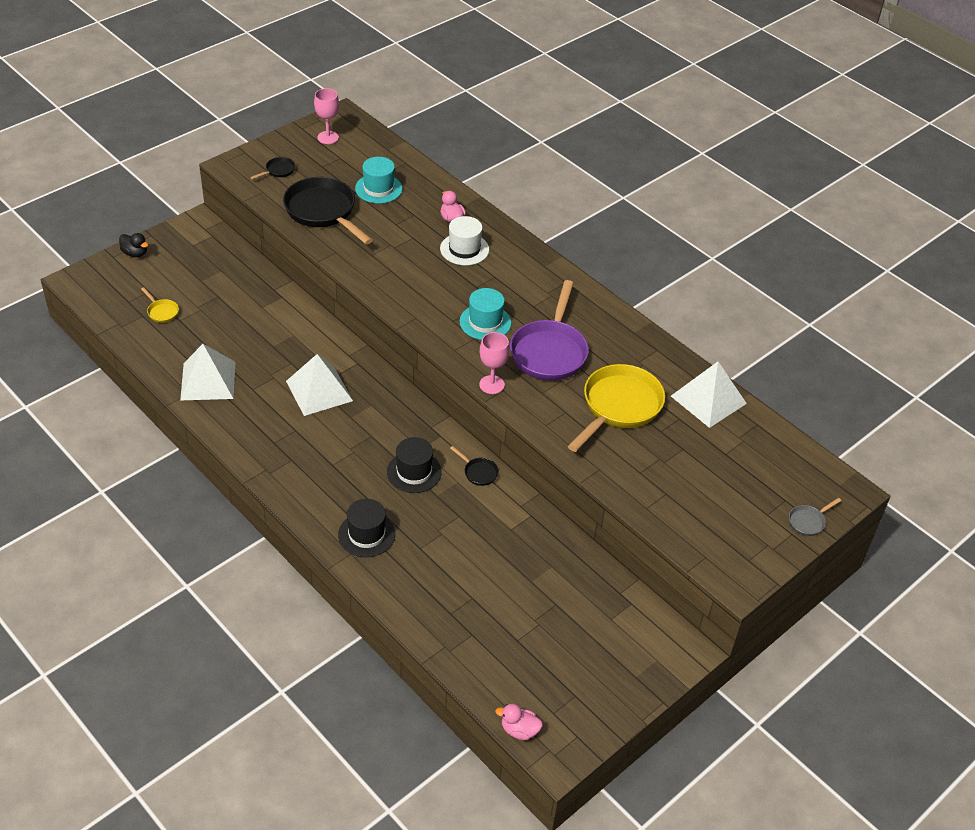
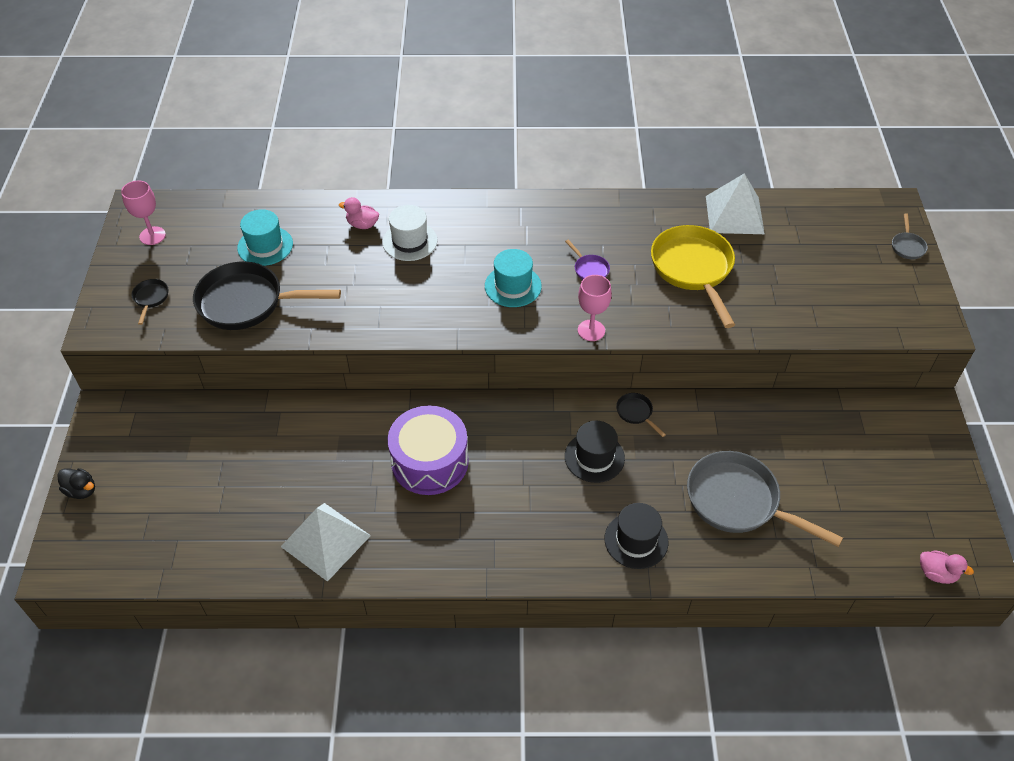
camera: 45 degrees left, 5 degrees up
(135, 253) = (81, 490): black duck -> black duck turned 45 degrees clockwise
(162, 312) = (190, 520): yellow pan -> none
(319, 391) = (430, 462): white pyramid -> purple drum
(461, 574) = (739, 502): none -> grey pan
(478, 472) = (636, 413): black pan -> black pan turned 120 degrees counterclockwise
(519, 730) = (936, 573): pink duck -> pink duck turned 120 degrees counterclockwise
(549, 351) = (589, 269): purple pan -> purple pan, size x0.42

